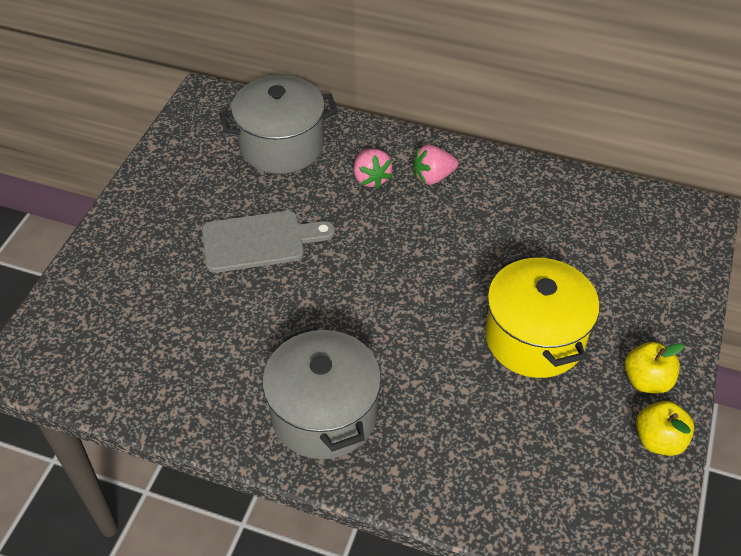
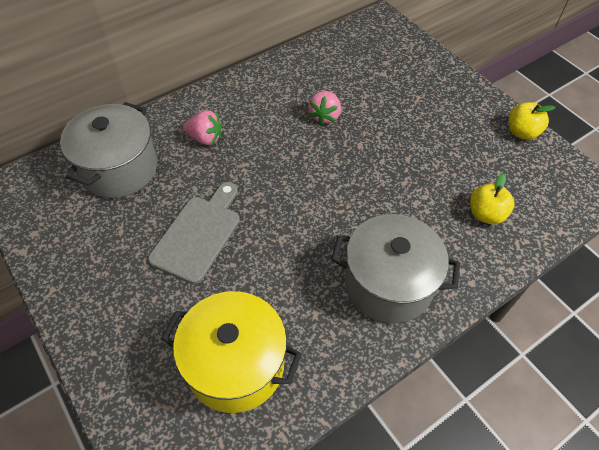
camera: 55 degrees left, 5 degrees up
(433, 177) = (238, 107): pink strawberry -> pink strawberry (324, 116)
(534, 338) = (411, 139): yellow pot -> yellow pot (235, 365)
(646, 380) = (478, 112): yellow apple -> yellow apple (486, 214)

